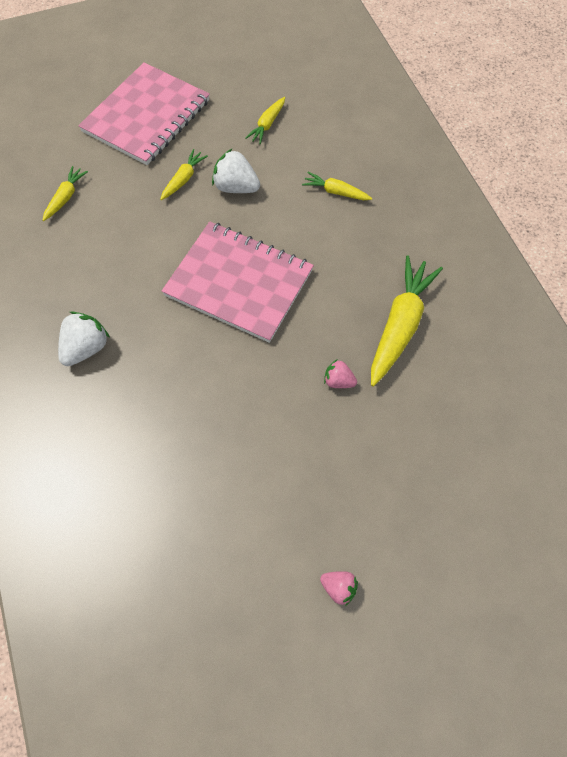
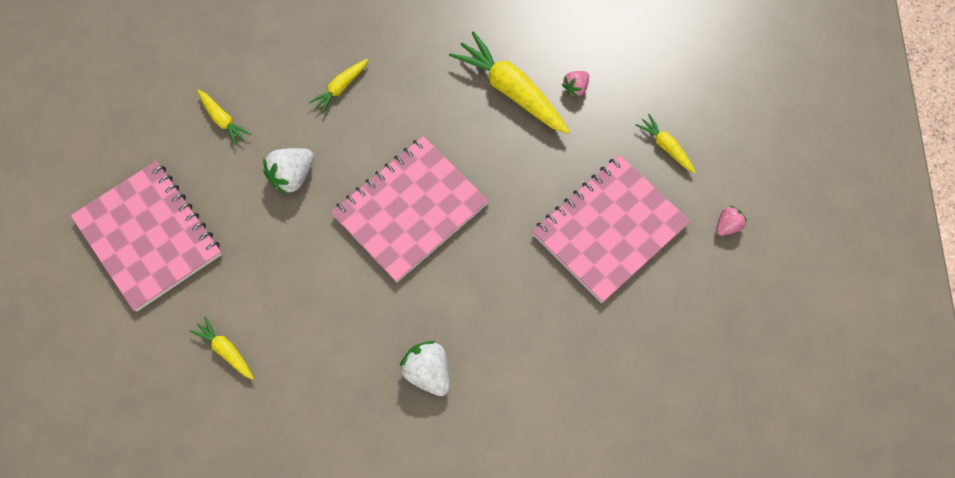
camera: 70 degrees left, 5 degrees up
(183, 179) = (258, 224): yellow carrot -> yellow carrot (666, 147)
(286, 463) = (609, 229): none -> pink notebook
(338, 381) = (547, 160): pink strawberry -> pink strawberry (575, 88)

